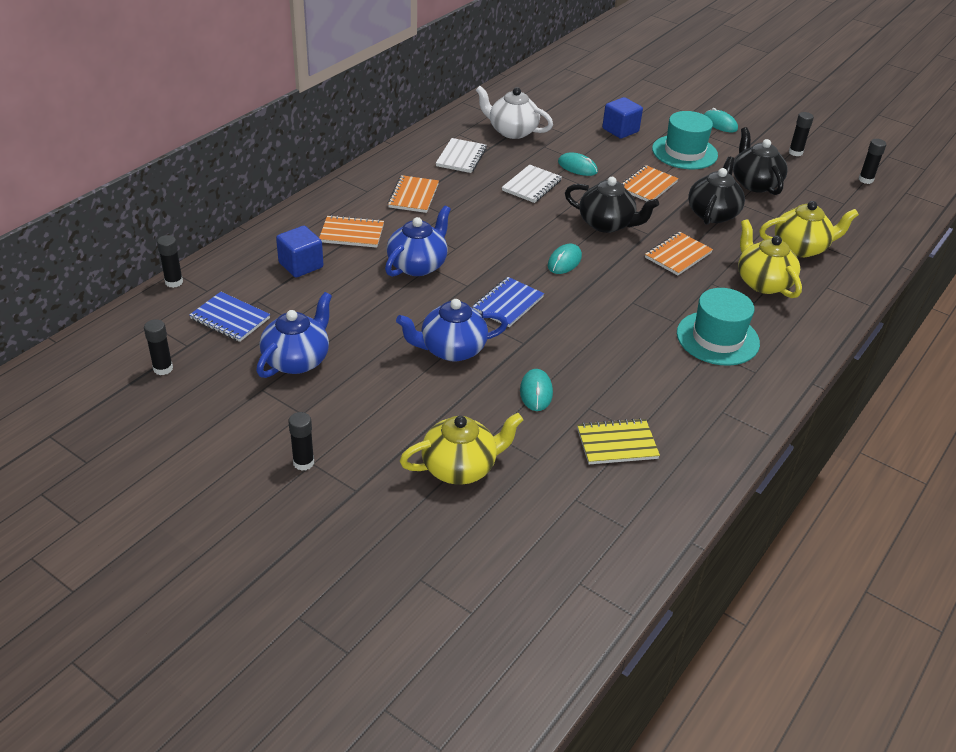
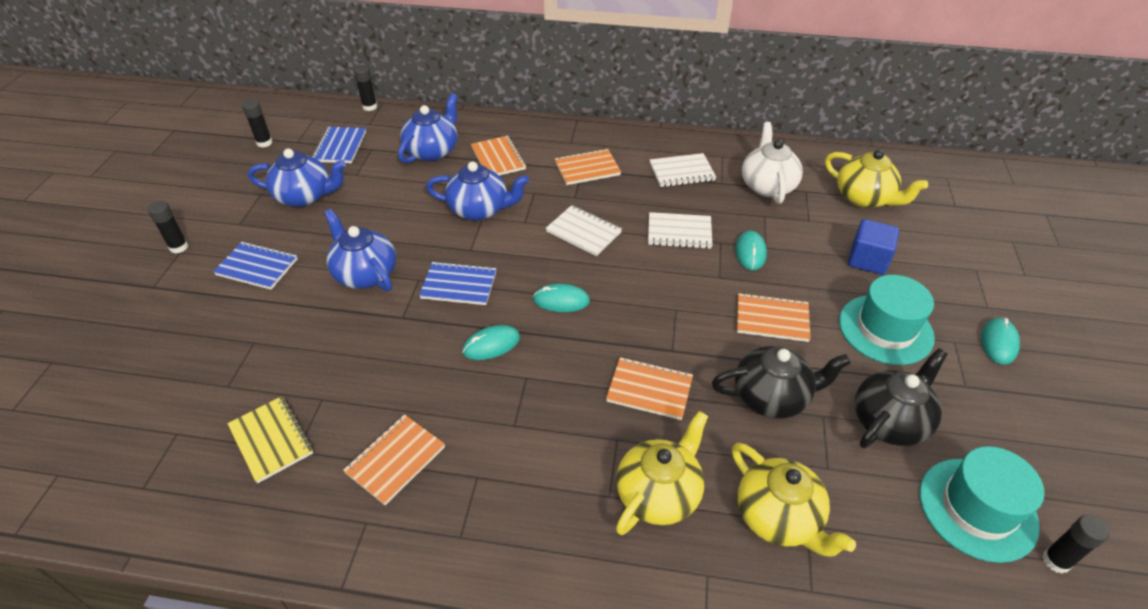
camera: 65 degrees right, 5 degrees up
(301, 265) = (432, 151): blue cube -> blue teapot
(385, 413) = (257, 267): none -> blue notebook
(460, 467) = (199, 337): yellow teapot -> yellow teapot (864, 198)
(494, 225) = (583, 232): none -> white notebook
(536, 392) = (328, 351): turquoise mouse -> turquoise mouse (491, 345)
(607, 224) = (659, 310): black teapot -> none
(674, 384) = (395, 460): none -> orange notebook
(717, 338) = (506, 477): turquoise hat -> turquoise hat (977, 509)
(795, 152) = (1027, 446): black glue stick -> none

